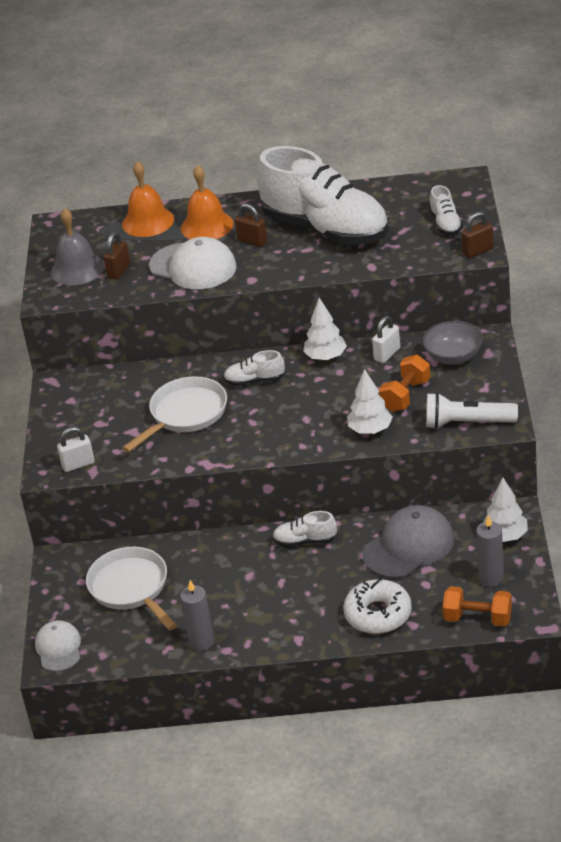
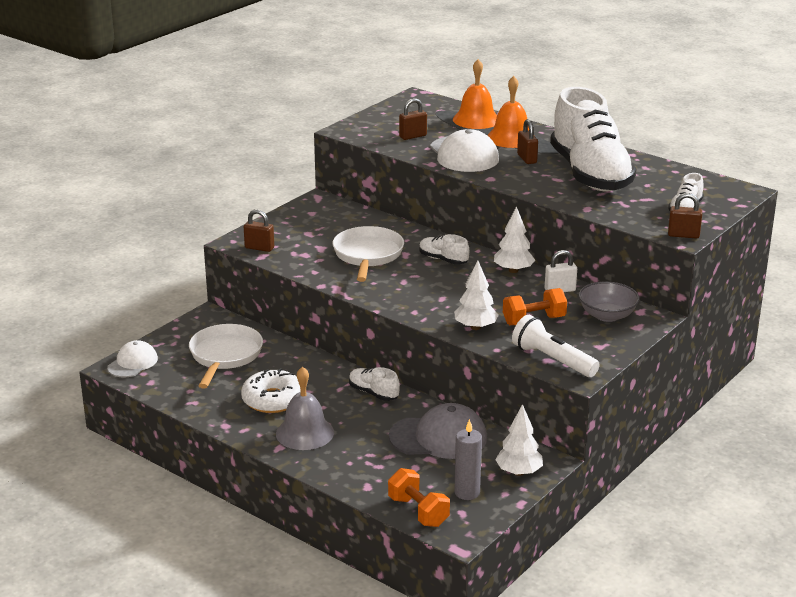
camera: 35 degrees right, 10 degrees down
(77, 269) = (389, 124): grey bell -> grey bell (305, 433)
(78, 464) = (259, 248): white padlock -> brown padlock
(185, 414) = (368, 255): white pan -> white pan turned 75 degrees counterclockwise
(201, 642) = (217, 411): grey candle -> none
(378, 614) = (353, 465): white donut -> white donut (273, 399)

